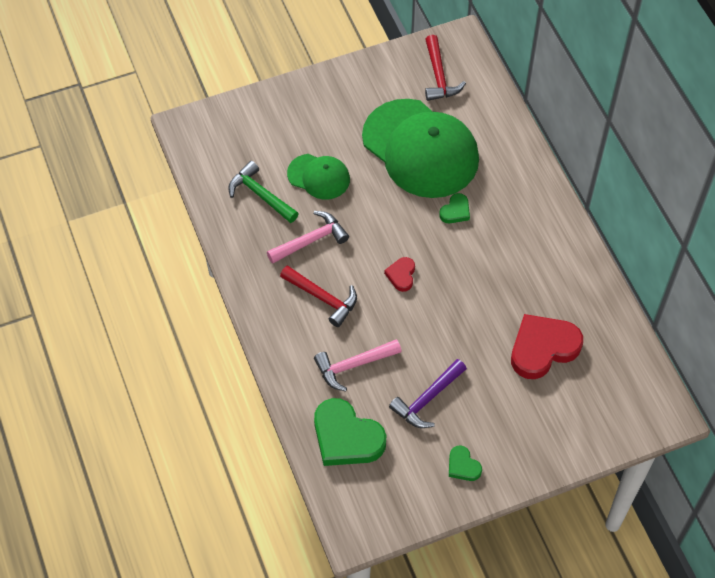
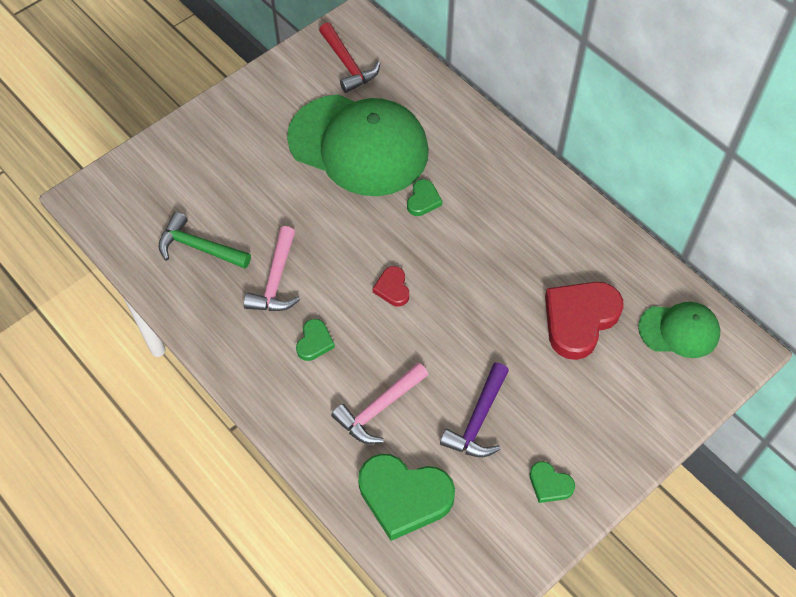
camera: 20 degrees left, 0 degrees up
(311, 240) = (276, 281): pink hammer -> pink hammer turned 150 degrees clockwise
(319, 177) = (258, 208): green cap -> green cap (679, 330)
(323, 298) = (314, 342): red hammer -> green heart

